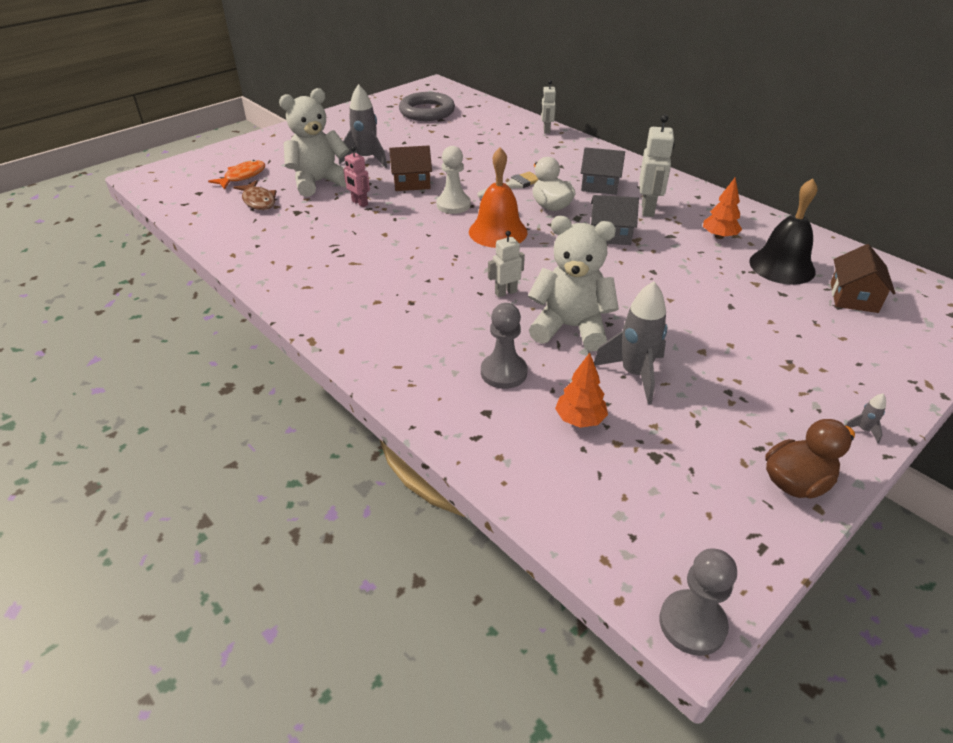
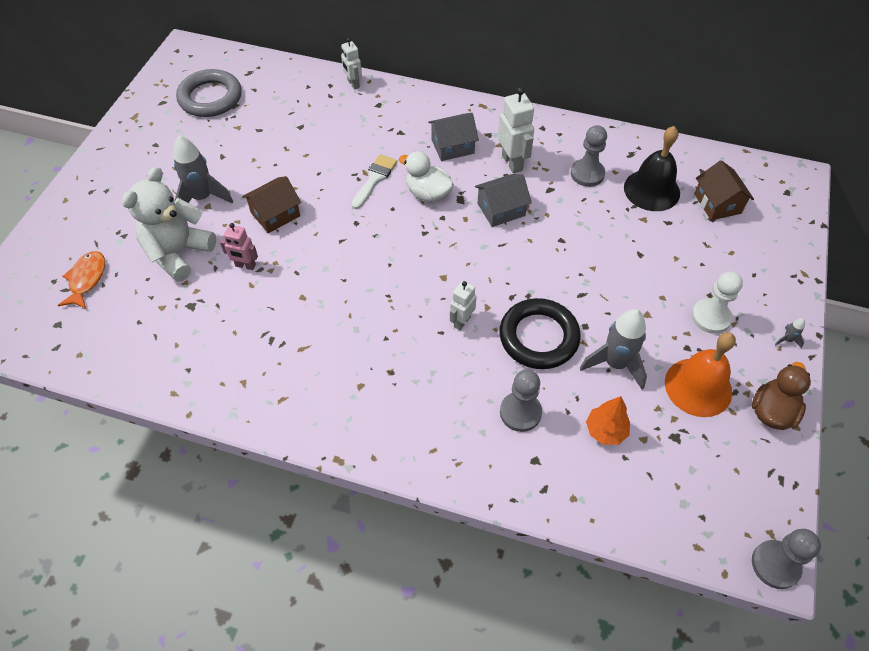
camera: 30 degrees left, 15 degrees up
(258, 201) = (136, 308): brown fish -> none
(453, 205) = (338, 229): white pawn -> white pawn (710, 317)
(498, 232) = (404, 248): orange bell -> orange bell (698, 387)
(570, 327) = (538, 337): white teddy bear -> black ring
(719, 236) = (587, 174): orange tree -> grey pawn

